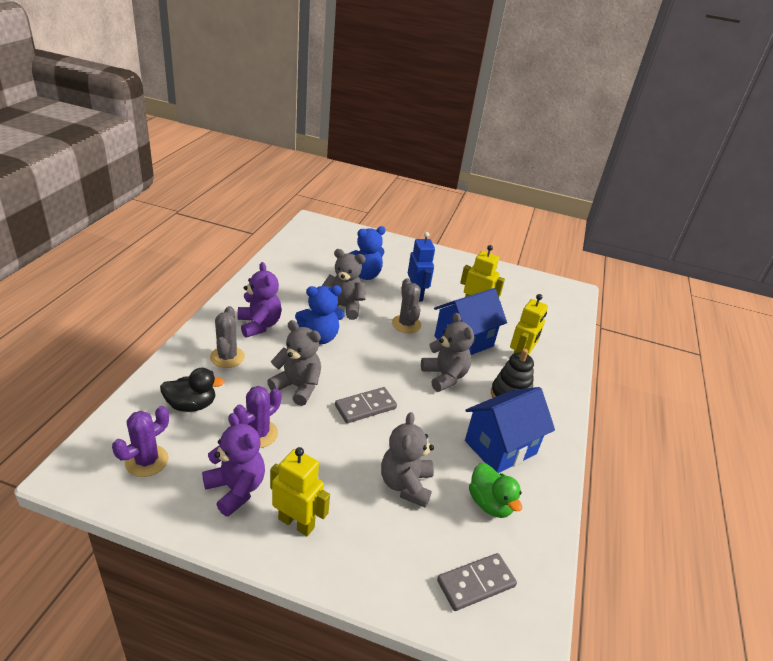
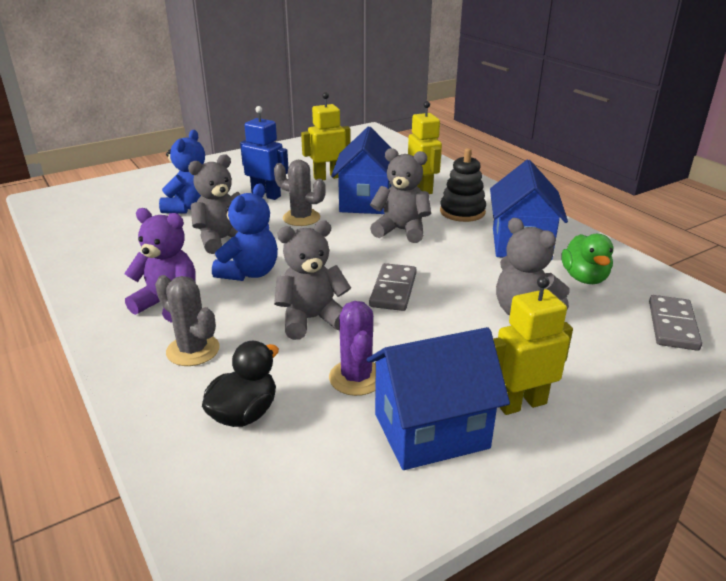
camera: 45 degrees left, 5 degrees down
(147, 461) = (305, 496): purple cactus -> none
(236, 489) = (431, 431): purple teddy bear -> blue house
(490, 504) = (584, 278): green duck -> green duck turned 75 degrees clockwise

